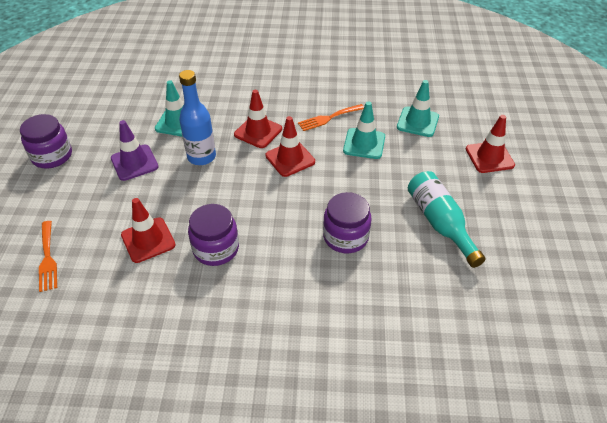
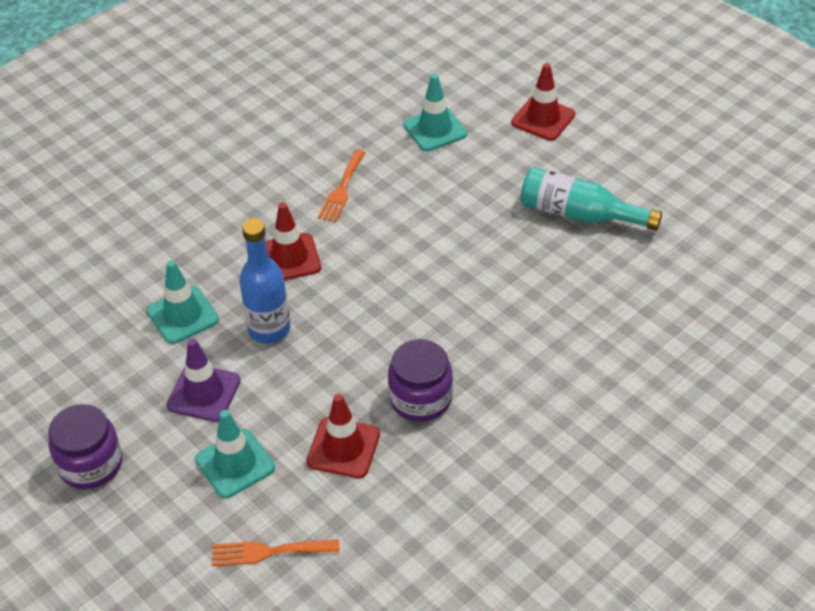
camera: 45 degrees left, 0 degrees up
(48, 258) = (268, 552): orange fork -> orange fork turned 150 degrees clockwise
(290, 159) = (364, 260): red traffic cone -> none
(345, 237) = (519, 291): purple jar -> none
(364, 144) = (414, 190): turquoise traffic cone -> turquoise traffic cone (235, 464)

